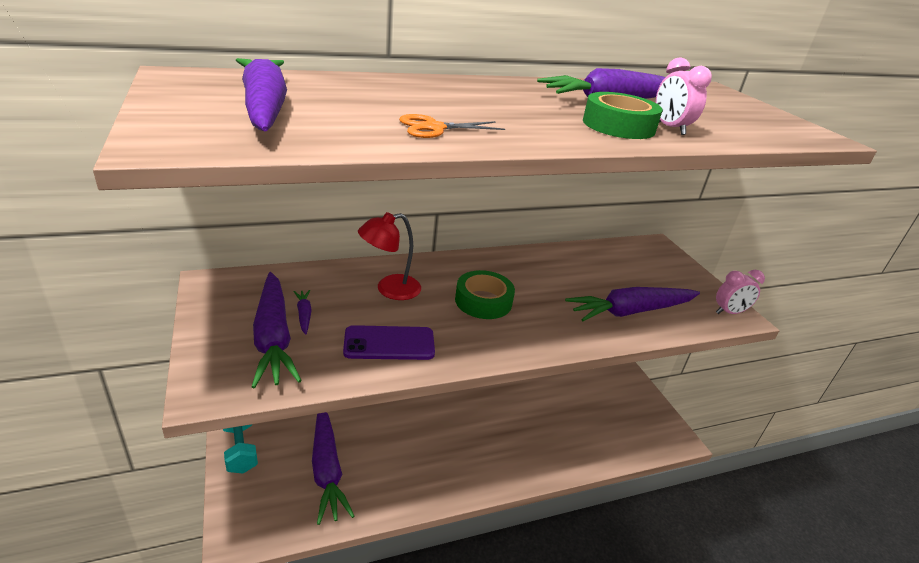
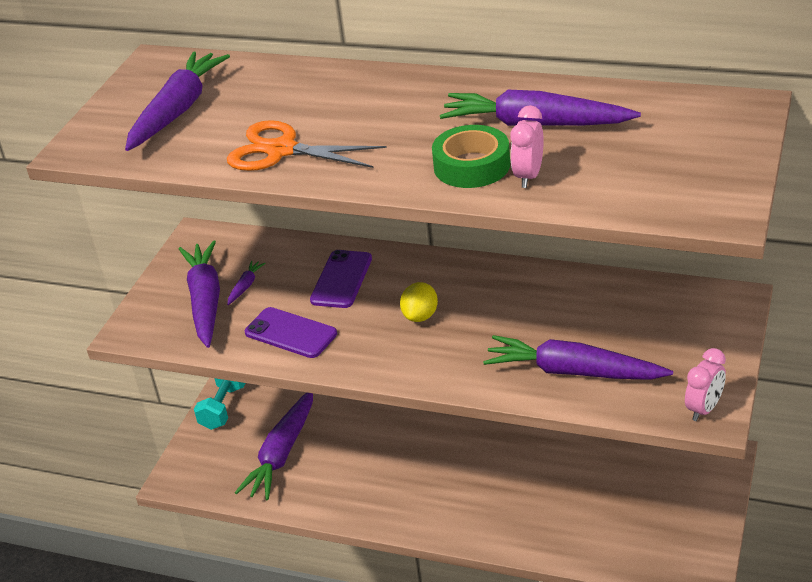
camera: 45 degrees right, 5 degrees up
(273, 337) = (205, 301): purple carrot -> purple carrot turned 150 degrees clockwise
(389, 289) = (341, 279): red lamp -> purple phone
(434, 128) = (281, 150): orange scissors -> orange scissors, size x1.65
(483, 301) = (420, 316): green tape -> yellow lemon
(729, 312) = (704, 409): pink clock -> pink clock turned 75 degrees counterclockwise

